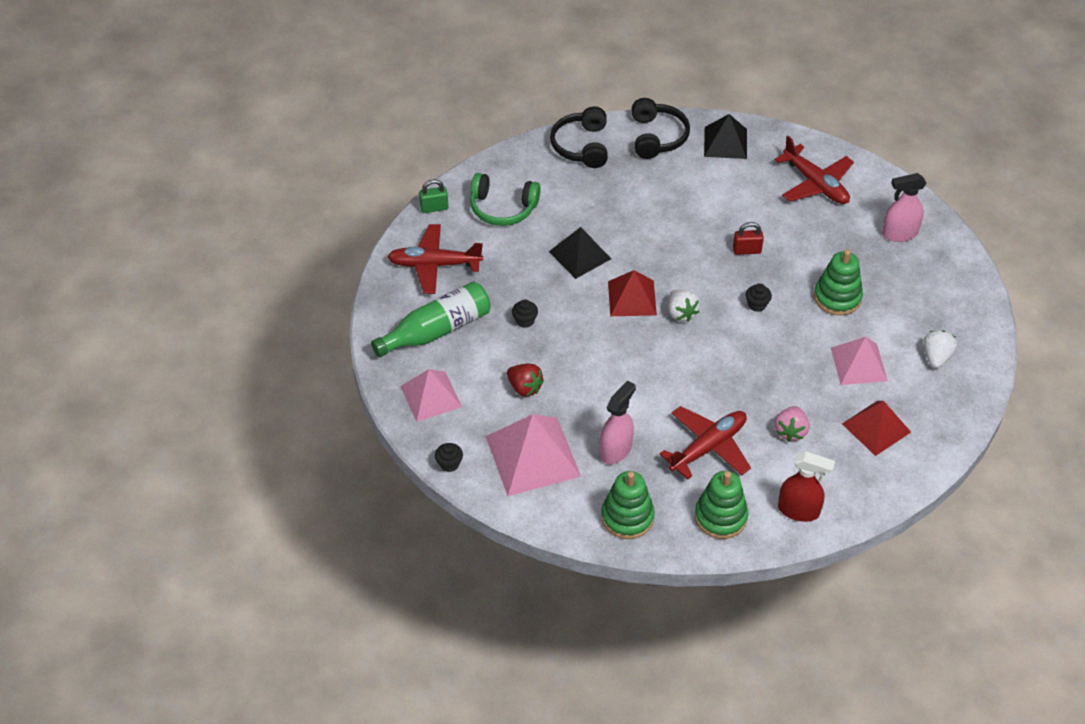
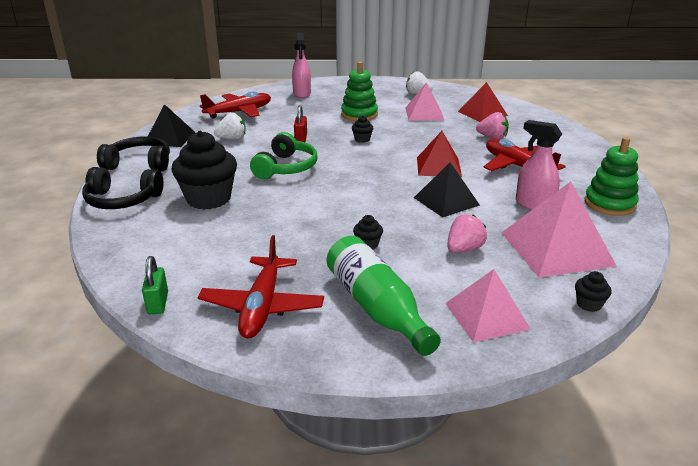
camera: 85 degrees left, 20 degrees down
(502, 208) = (188, 251): green headphones -> green headphones (286, 168)
(524, 387) = (464, 249): red strawberry -> pink strawberry
(580, 255) = (280, 209): black pyramid -> black pyramid (446, 201)
(592, 202) = (209, 199): none -> black cupcake
(632, 298) = (345, 187): red pyramid -> red pyramid (438, 166)
(681, 313) = (367, 167): white strawberry -> white strawberry (232, 139)
(720, 517) = (588, 166): green stacking toy -> none
(799, 510) = (568, 140): red spray bottle -> none

